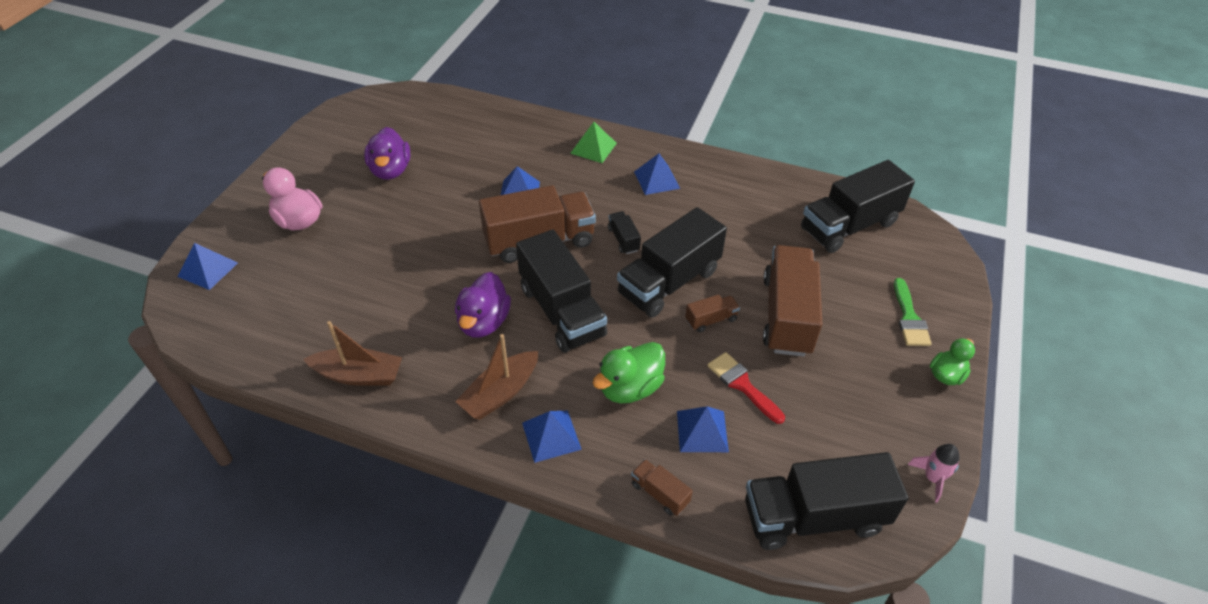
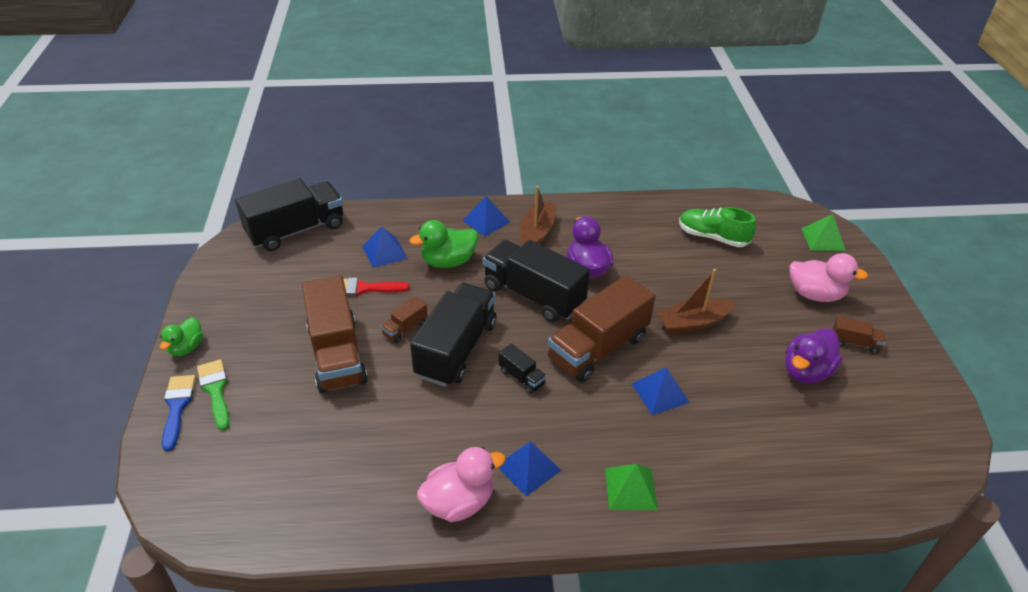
camera: 155 degrees right, 5 degrees down
(208, 269) = (823, 239): blue pyramid -> green pyramid
(313, 313) = (712, 237): none -> green shoe
(359, 375) = (638, 214): brown boat -> brown boat (693, 323)
(390, 170) = (806, 371): purple duck -> purple duck turned 105 degrees counterclockwise
(630, 388) = (448, 261): green duck -> green duck turned 135 degrees counterclockwise
(659, 493) = (400, 214): brown truck -> brown truck (854, 343)
(717, 176) = (459, 502): none -> pink duck
(742, 385) = (363, 288): red brush -> red brush turned 150 degrees clockwise
(849, 226) = (280, 483): black truck -> none
(932, 478) = (210, 272): pink rocket -> none
(944, 314) = (177, 406): none -> blue brush

